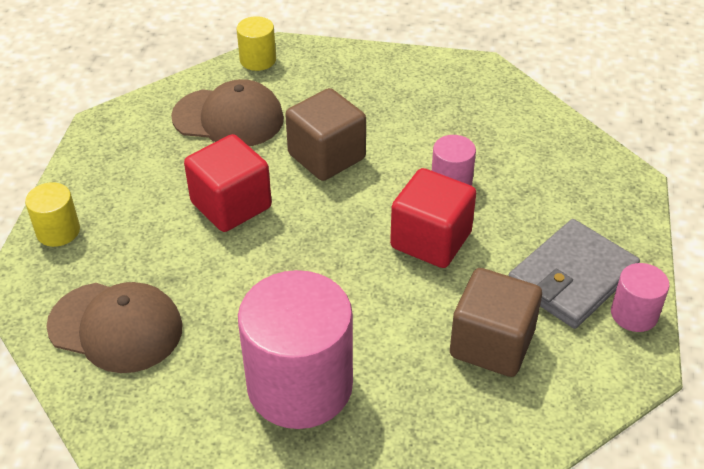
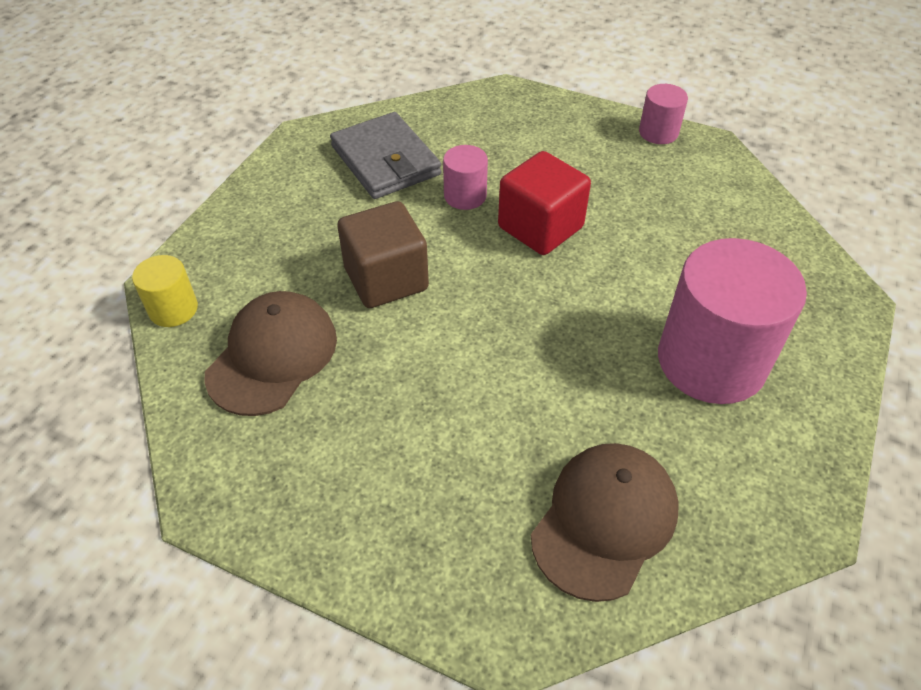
camera: 75 degrees left, 5 degrees up
(58, 231) = (414, 577): yellow cylinder -> none
(231, 205) = (433, 377): red cube -> none
(491, 344) = (678, 219): brown cube -> none
(572, 278) = (611, 154): grey wallet -> grey wallet (385, 160)

